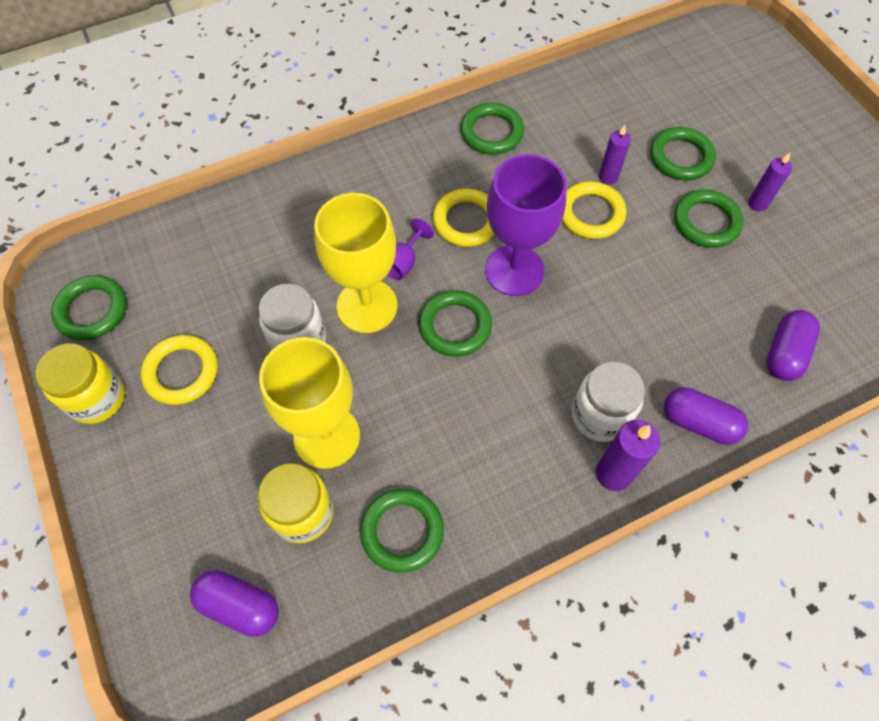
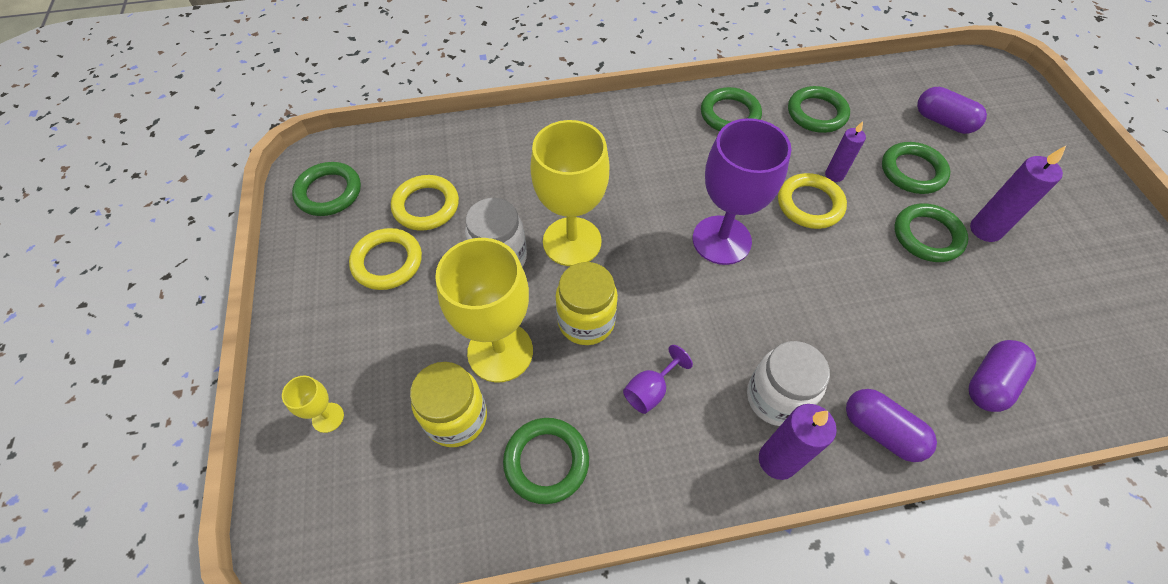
camera: 15 degrees right, 5 degrees down
(97, 398) = (307, 267): yellow jar -> yellow jar (586, 321)
(173, 546) = (328, 417): none -> yellow goblet
(239, 605) = (370, 492): purple capsule -> purple capsule (943, 121)
(403, 262) = (616, 210): purple goblet -> purple goblet (650, 390)
(455, 326) = (650, 278): green ring -> green ring (816, 113)
(466, 221) = (686, 186): yellow ring -> yellow ring (426, 206)
(757, 203) = (985, 230): purple candle -> purple candle, size x1.54

